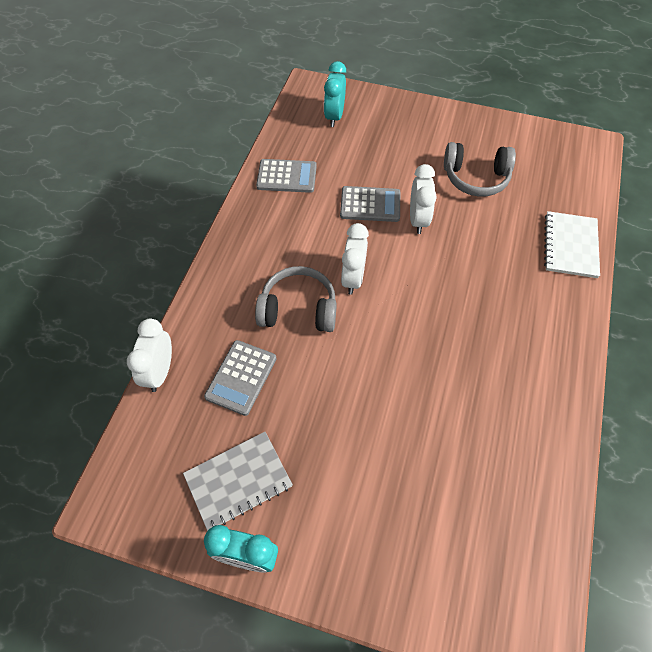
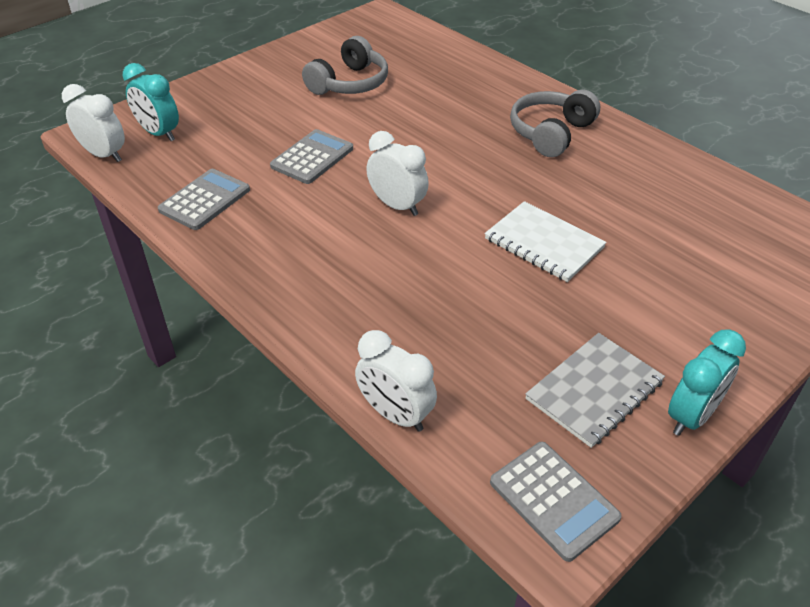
camera: 60 degrees left, 15 degrees down
(238, 481) = (594, 391): grey notebook -> grey notebook turned 45 degrees clockwise
(241, 377) = (459, 340): grey calculator -> grey calculator (554, 500)
(298, 309) = (403, 260): grey headphones -> grey headphones (551, 133)
(418, 220) = (364, 136): white clock -> white clock (104, 155)
(570, 246) = (477, 69): white notebook -> white notebook (544, 243)

